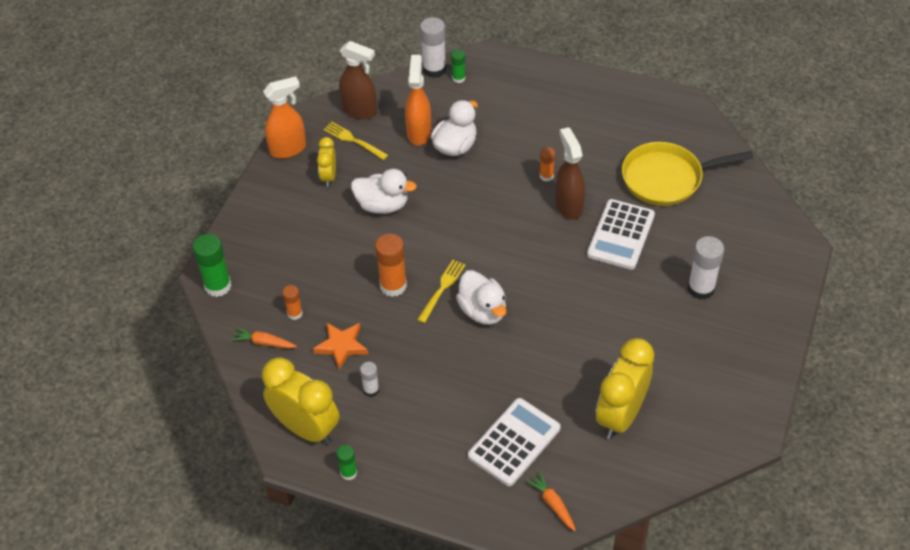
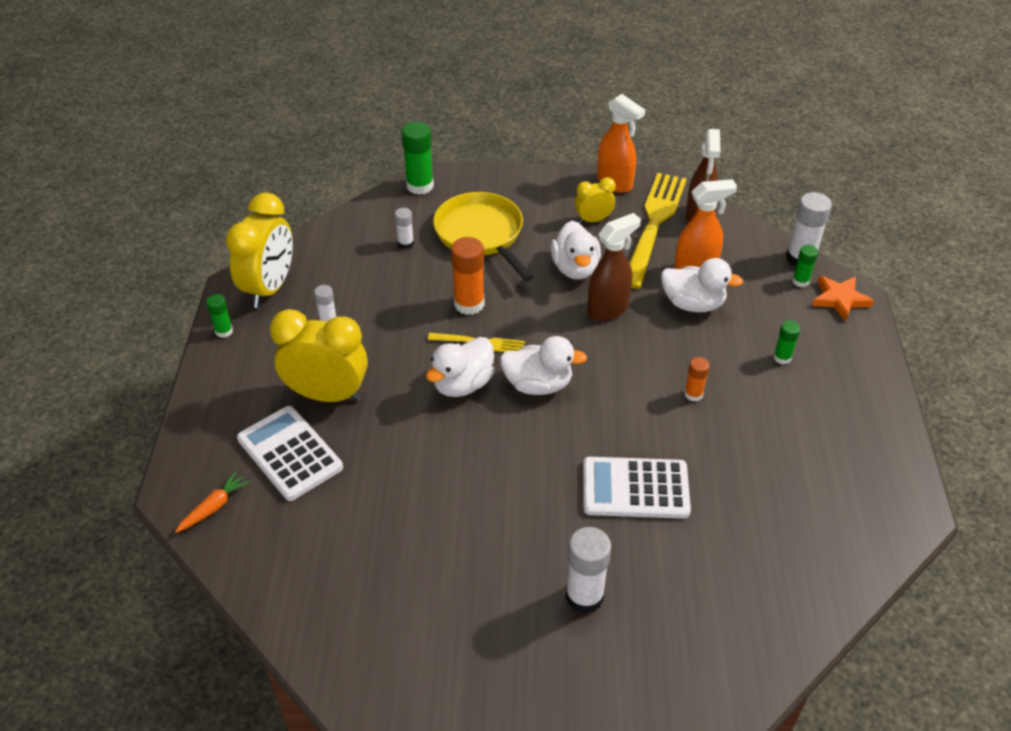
camera: 70 degrees right, 5 degrees down
(264, 342) = (363, 233): orange carrot -> none
(295, 313) = (406, 243): orange glue stick -> white glue stick
(341, 346) = (376, 286): orange star -> orange star (840, 299)
(353, 140) = (654, 224): yellow fork -> yellow fork, size x2.05
(502, 263) = (538, 384): none -> white duck
(514, 442) = (290, 453): white calculator -> white calculator turned 150 degrees counterclockwise
(530, 116) = (782, 357): none -> green glue stick
(568, 206) = (656, 426): brown spray bottle -> brown spray bottle (608, 309)
(620, 416) = (352, 547): yellow clock -> yellow clock (327, 395)
(666, 178) = (759, 519): yellow pan -> yellow pan (481, 234)

